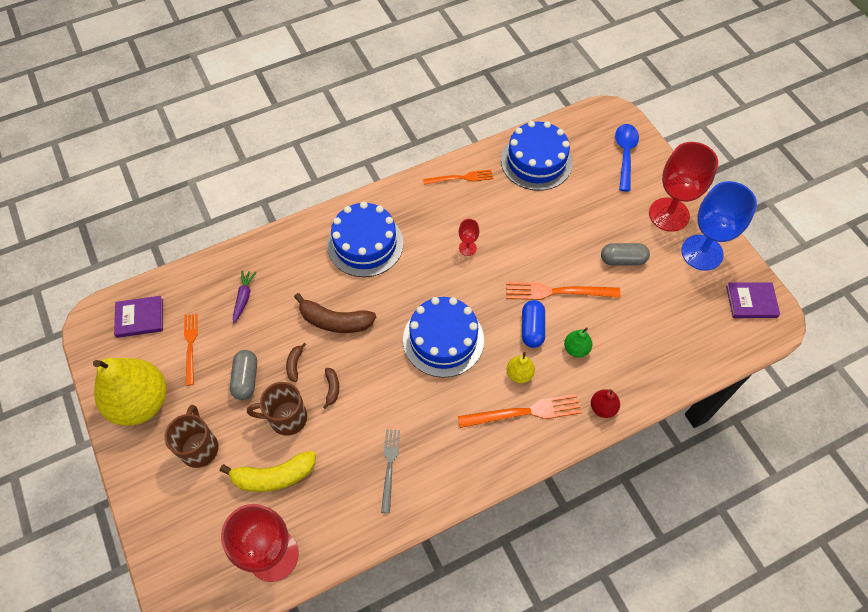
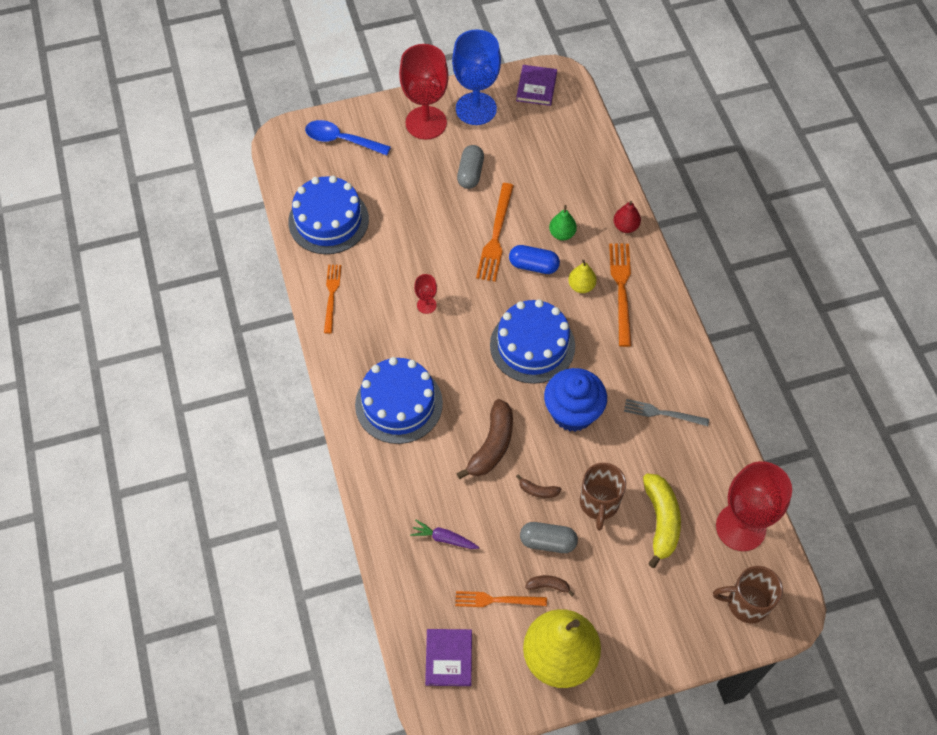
camera: 80 degrees left, 0 degrees up
(199, 447) = (621, 593): brown mug -> brown mug (746, 603)
(332, 388) = (571, 456): brown banana -> brown banana (548, 586)
(378, 383) = (572, 412): none -> blue cupcake

